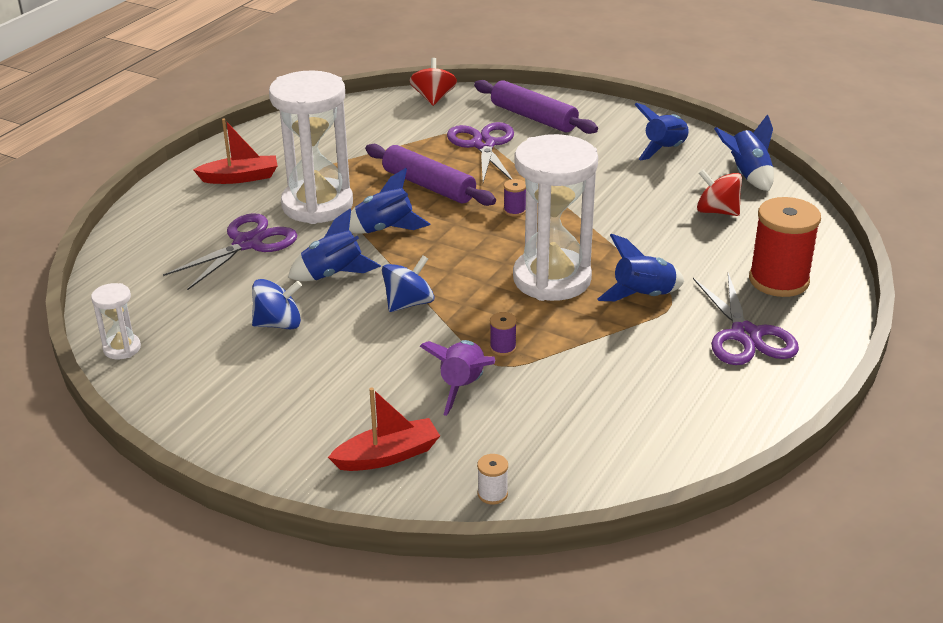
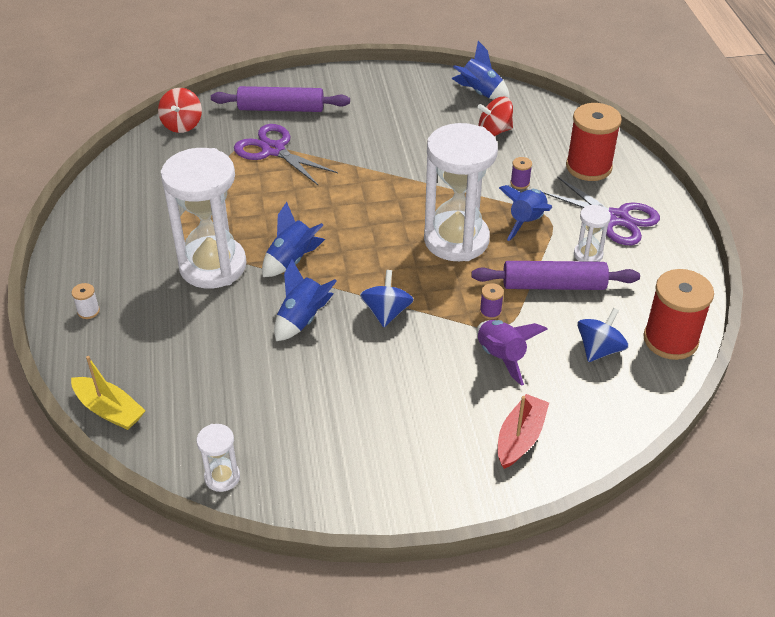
camera: 40 degrees left, 10 degrees up
(111, 264) = (109, 410): none -> yellow boat
(240, 177) = (115, 273): red boat -> none
(248, 243) = (201, 329): purple scissors -> none
(278, 324) = (316, 383): blue spinning top -> blue spinning top (599, 349)
(429, 186) = (277, 206): purple rolling pin -> purple rolling pin (553, 285)
(433, 98) = (182, 124): red spinning top -> red spinning top turned 135 degrees counterclockwise
(492, 494) = (613, 422): white spool -> white spool (88, 311)
(514, 211) = (365, 196): purple spool -> purple spool (520, 183)
(653, 461) = (670, 340): none -> red spool
(665, 150) = (404, 96): blue rocket -> none
(669, 350) = (588, 254): none -> white hourglass

